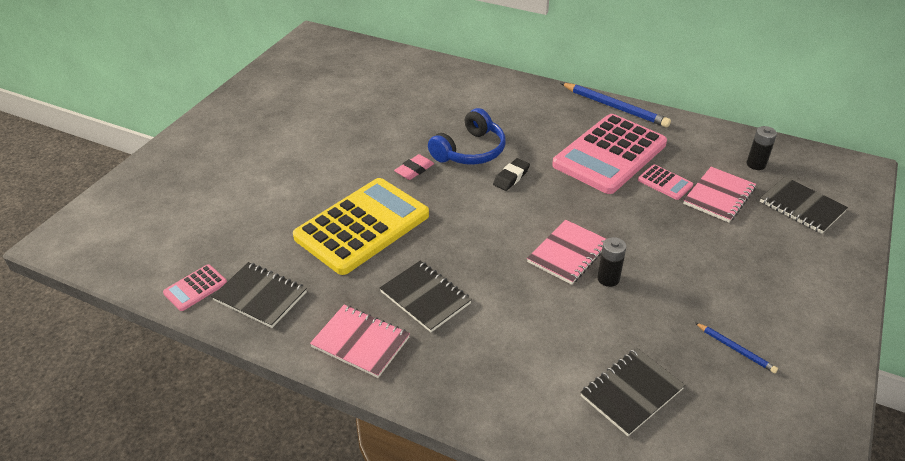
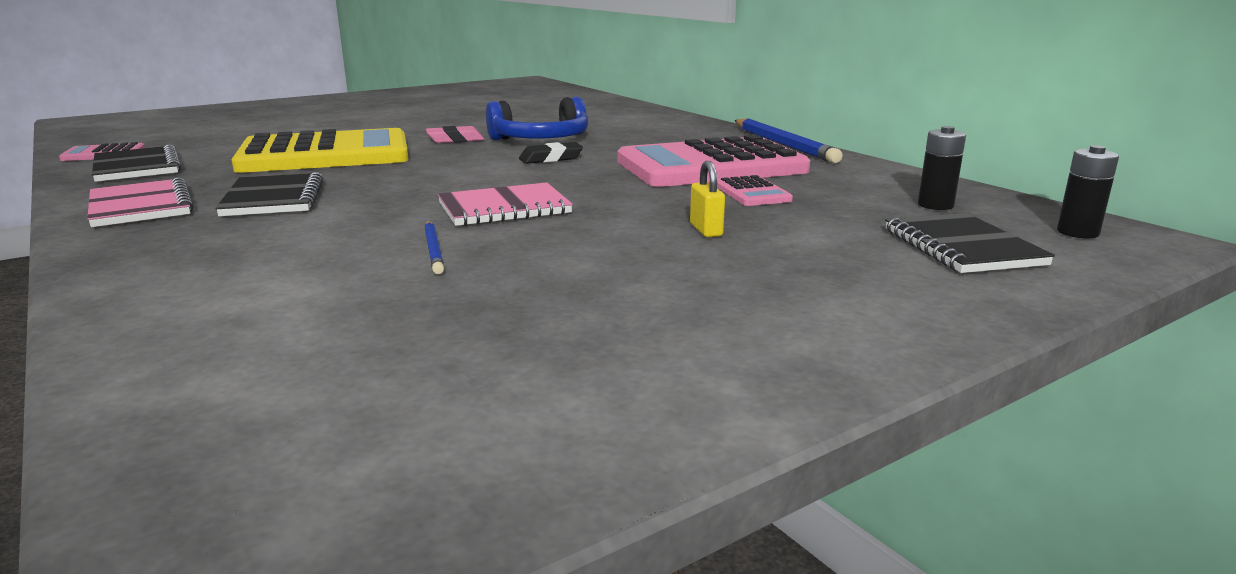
camera: 30 degrees right, 20 degrees down
(608, 279) = (514, 233): black battery -> black battery (1077, 232)
(631, 392) = (327, 319): black notebook -> none
(688, 236) = (706, 230): none -> yellow padlock
(719, 196) = (821, 214): pink notebook -> none
(736, 349) = (579, 330): blue pencil -> blue pencil (434, 250)

